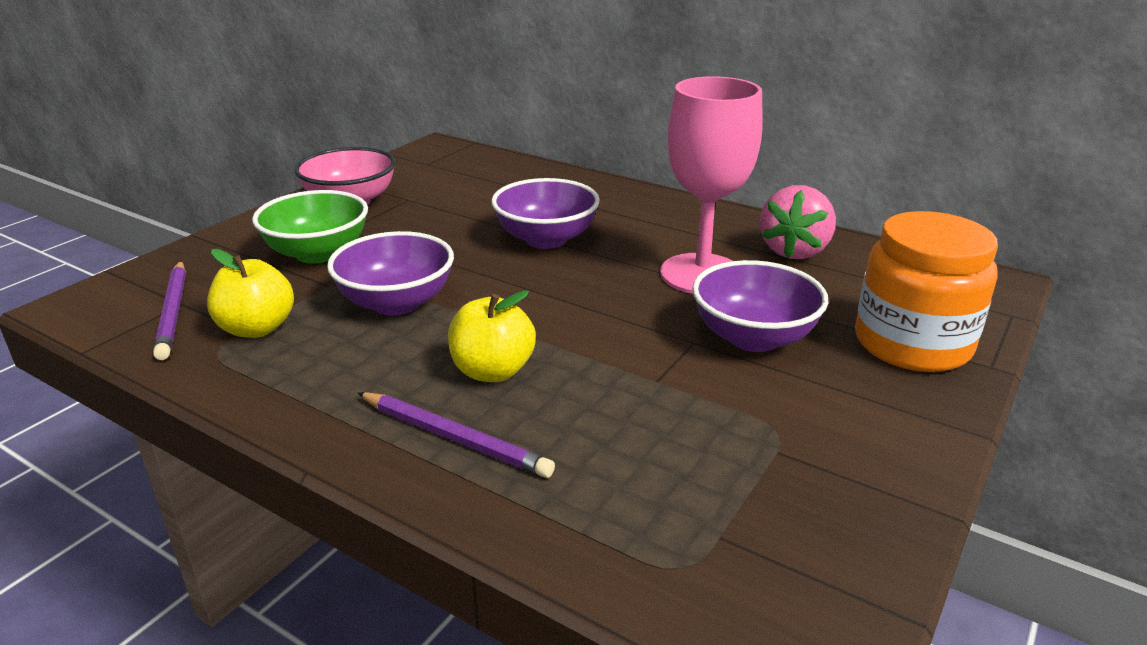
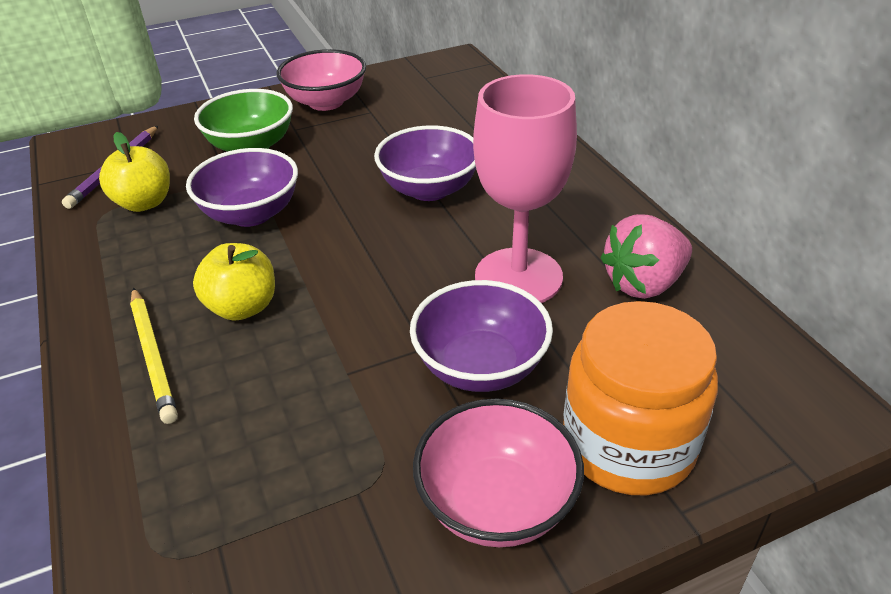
camera: 35 degrees right, 10 degrees up
(454, 438) = (153, 356): purple pencil -> yellow pencil
(880, 412) = (496, 503): none -> pink bowl

